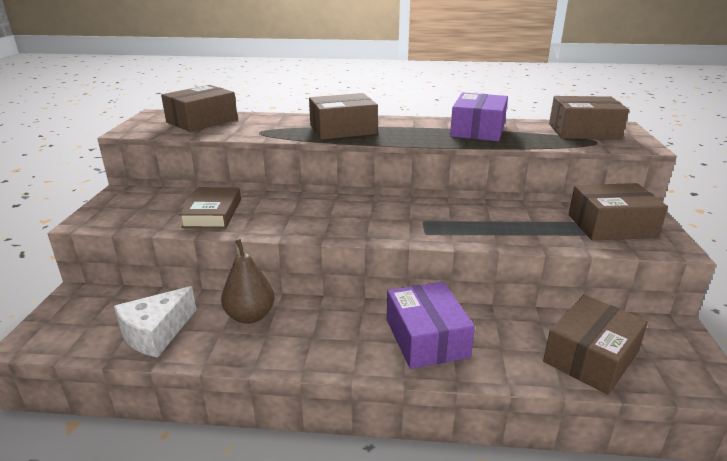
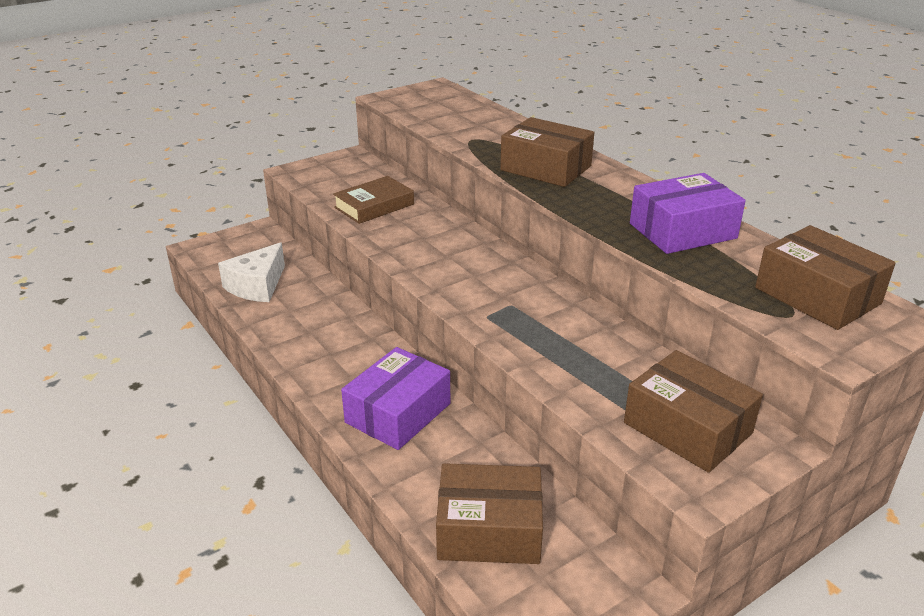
camera: 50 degrees right, 5 degrees up
(156, 333) = (257, 286): white cheese -> white cheese turned 60 degrees counterclockwise
(202, 121) = (455, 108): brown box -> none
(250, 316) = (322, 312): brown pear -> none

